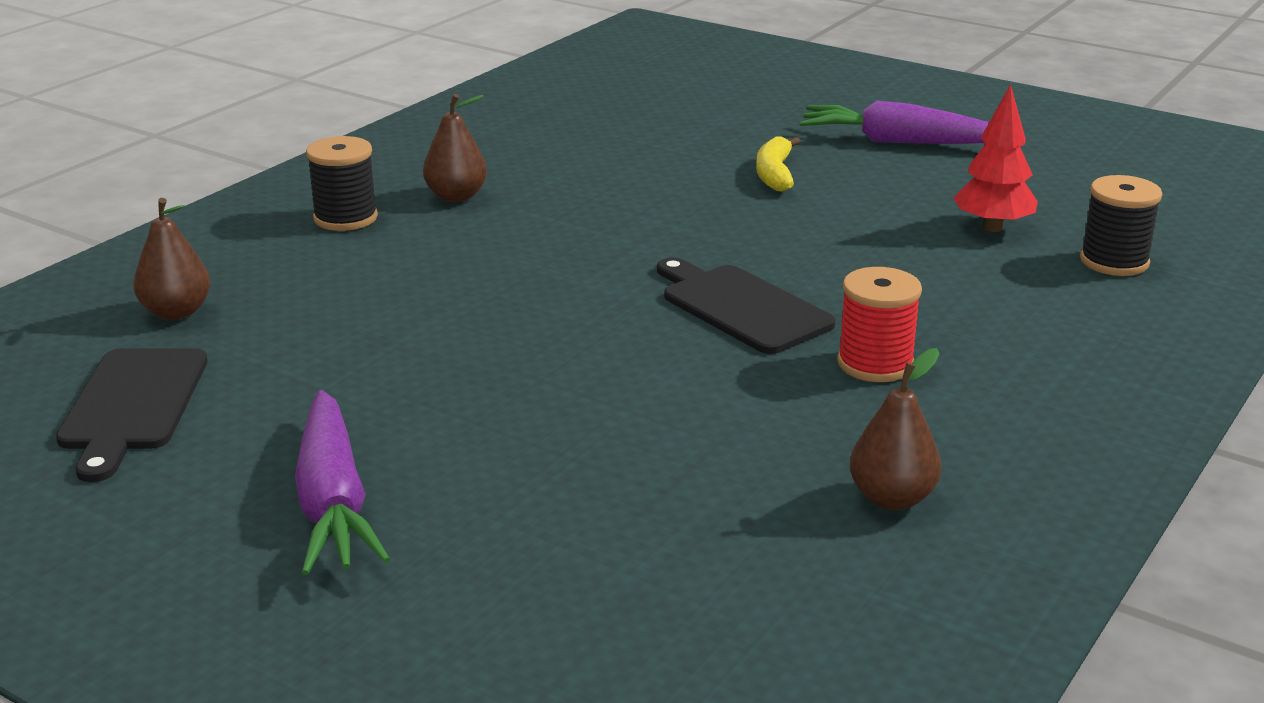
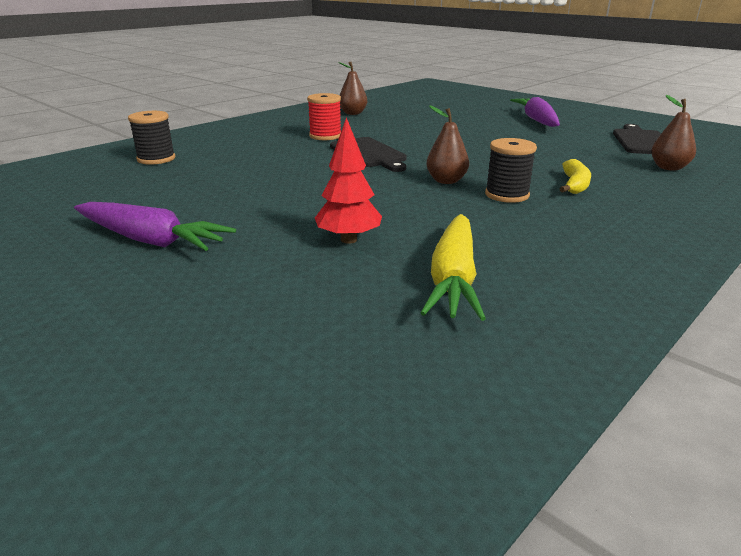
camera: 170 degrees left, 0 degrees up
(345, 218) = (619, 209): black spool -> black spool (507, 195)
(456, 196) = (544, 219): brown pear -> brown pear (446, 181)
(570, 131) = (453, 278): none -> yellow carrot
(775, 174) = (288, 219): yellow banana -> yellow banana (574, 185)
(992, 227) = (189, 177): red tree -> red tree (348, 240)

